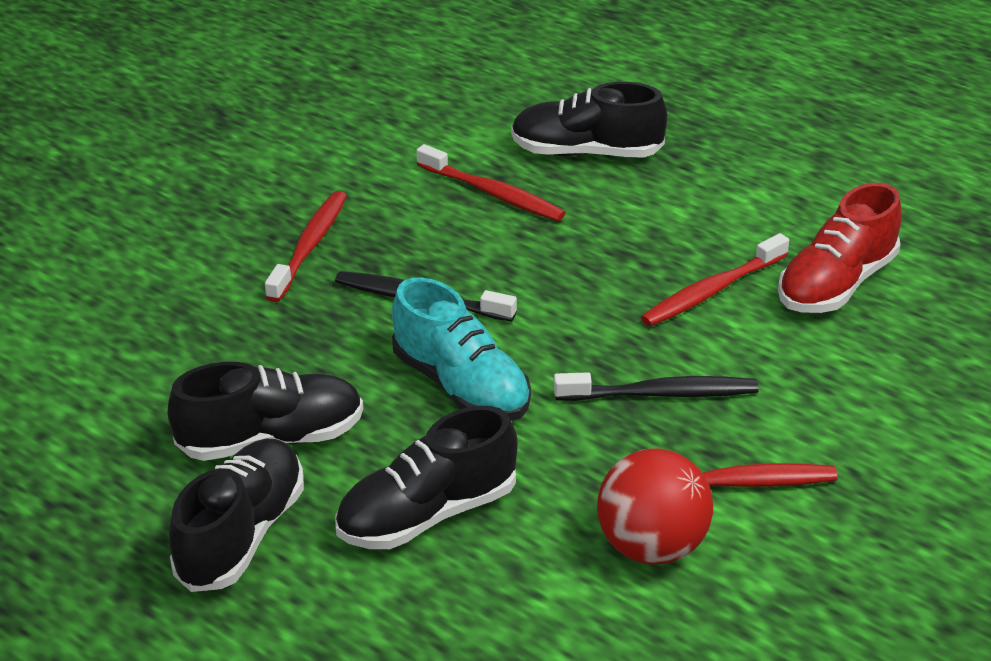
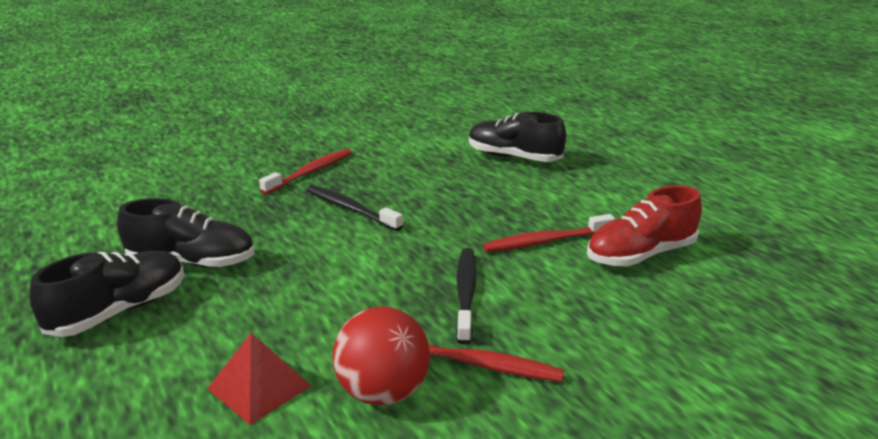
camera: 20 degrees right, 10 degrees down
(427, 514) = (244, 329): black shoe -> none
(461, 386) = (334, 259): turquoise shoe -> none
(493, 193) = (440, 167): red toothbrush -> none
(508, 580) = (259, 387): none -> red pyramid
(661, 394) = (466, 293): black toothbrush -> black toothbrush turned 105 degrees counterclockwise

